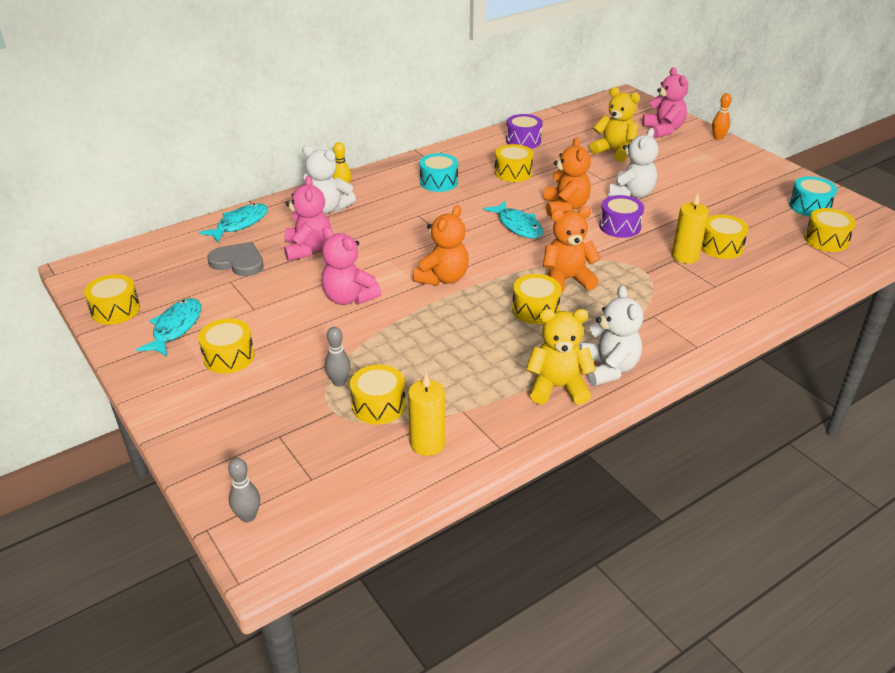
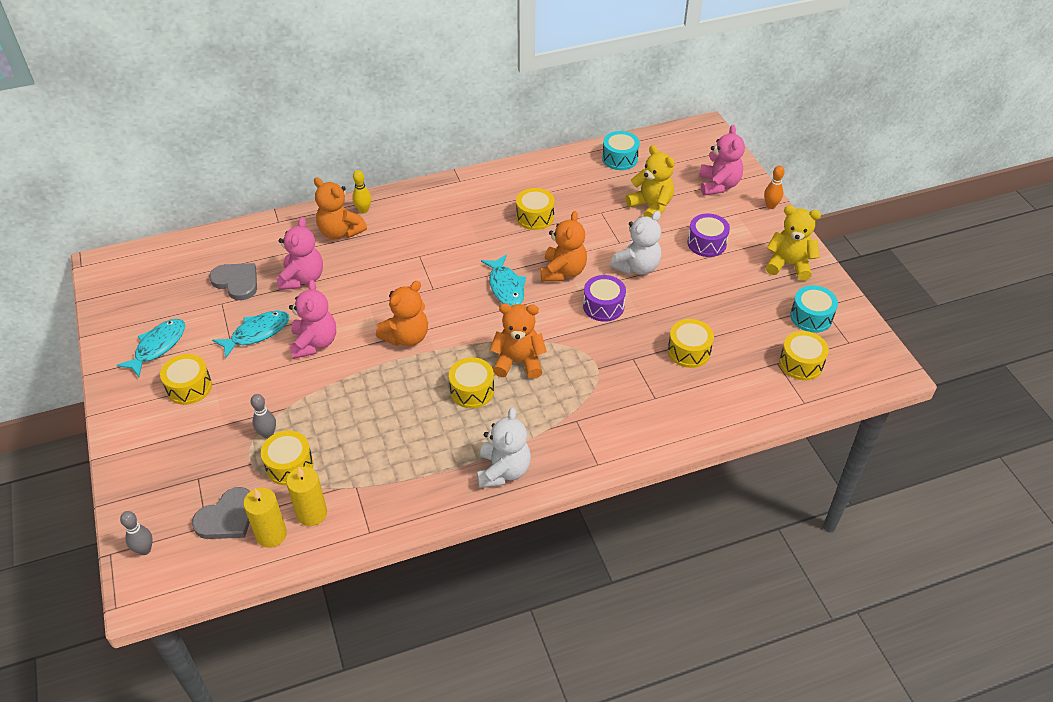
camera: 15 degrees right, 10 degrees up
(115, 310) = (117, 316): yellow drum -> none
(240, 224) = (255, 236): turquoise fish -> turquoise fish (257, 333)
(328, 208) = (340, 232): white teddy bear -> orange teddy bear
(332, 466) = (227, 517): none -> grey heart
(349, 298) = (314, 343): pink teddy bear -> pink teddy bear turned 150 degrees counterclockwise
(438, 182) = (457, 217): turquoise drum -> turquoise drum (619, 158)
(523, 140) = (566, 175): purple drum -> purple drum (706, 243)
(557, 387) = (448, 481): yellow teddy bear -> yellow teddy bear (789, 265)
(685, 256) = (646, 356): yellow candle -> yellow candle (271, 534)

